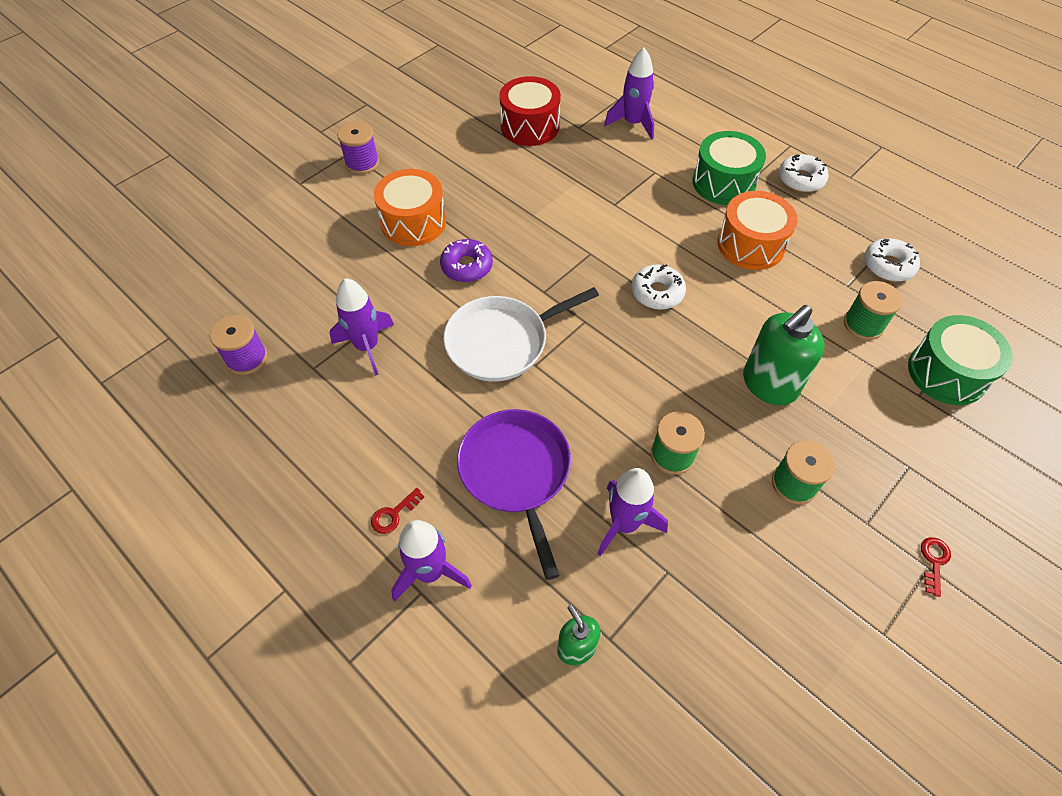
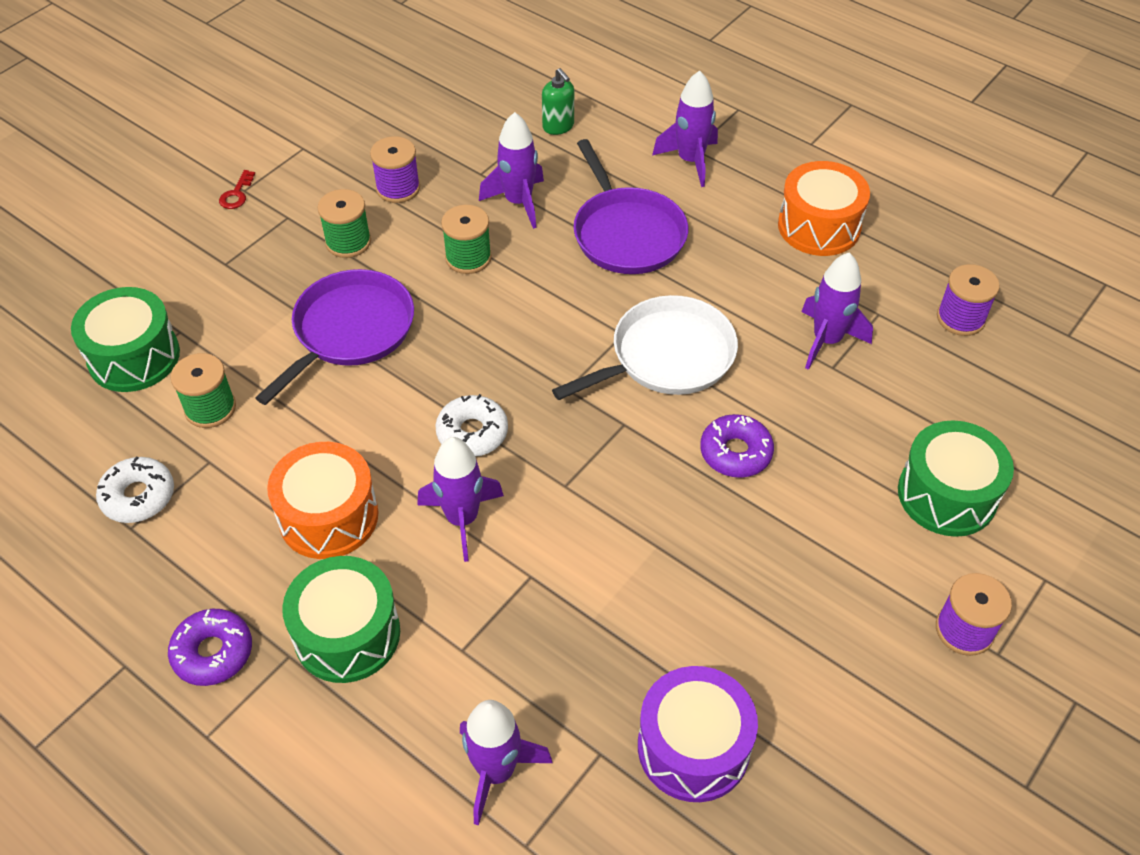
camera: 175 degrees right, 5 degrees down
(333, 231) = (947, 495): none -> green drum
(394, 514) = (736, 196): red key -> none
(413, 222) = (835, 519): orange drum -> orange drum (819, 226)
(530, 126) = (693, 747): red drum -> purple drum
(660, 237) = (462, 519): none -> purple rocket
(757, 555) = (398, 188): none -> purple spool
(769, 384) = (350, 331): green soap dispenser -> purple pan
(801, 179) = (213, 652): white donut -> purple donut

